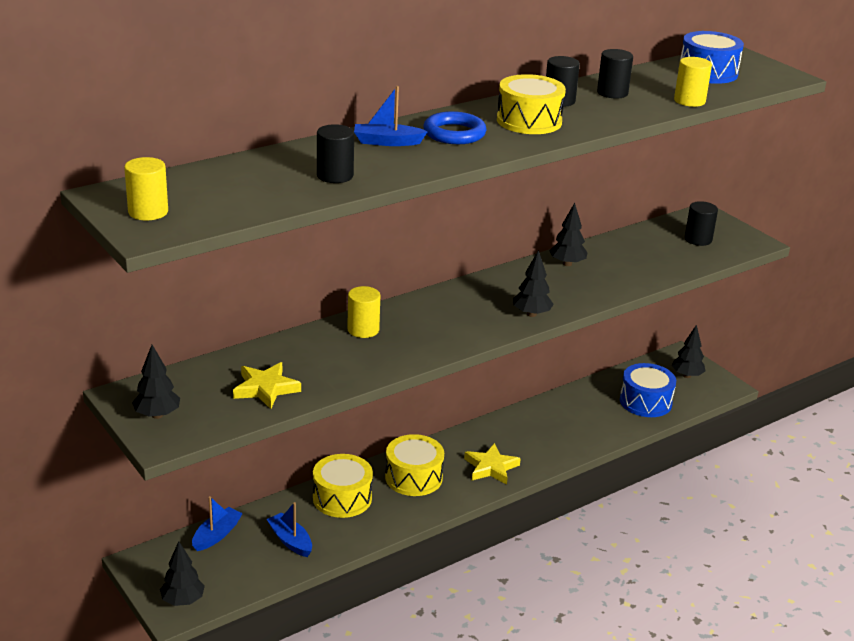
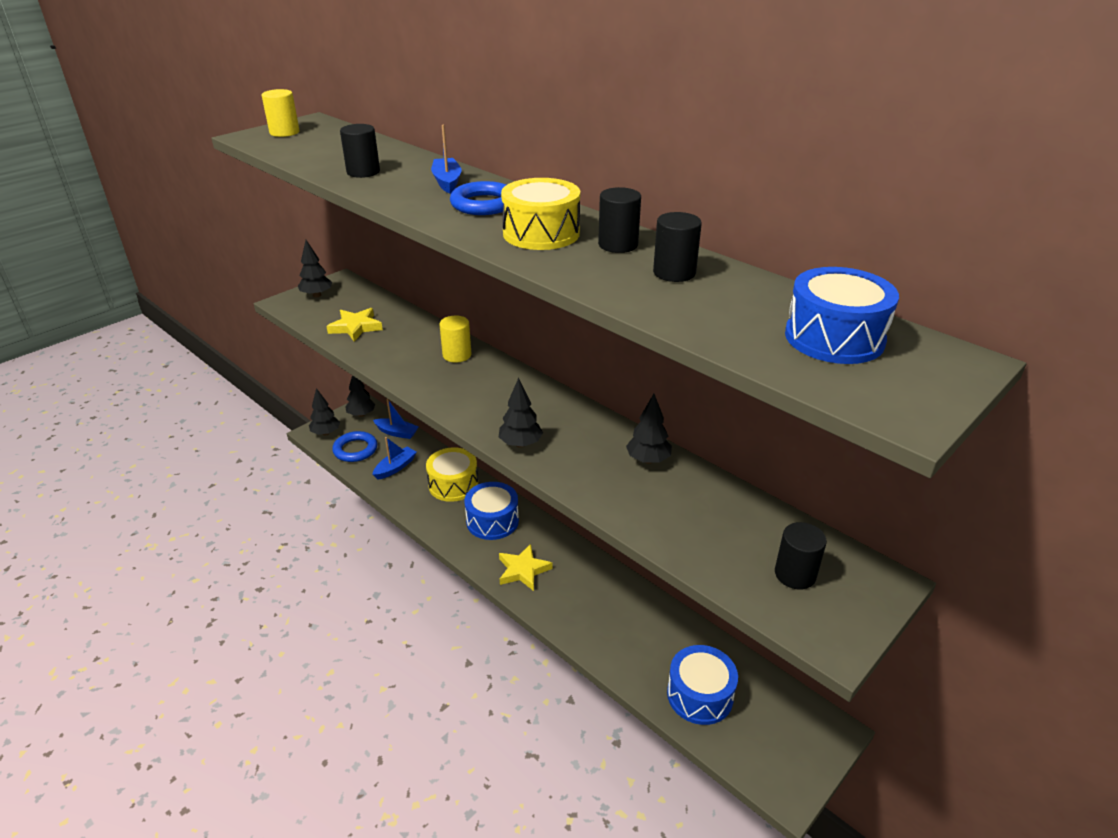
camera: 80 degrees right, 5 degrees up
(236, 574) = (355, 449): none -> blue ring
(413, 477) = (492, 521): yellow drum -> blue drum
(687, 375) = (785, 740): black tree -> black tree (361, 414)
(689, 101) = (692, 325): yellow cylinder -> none

